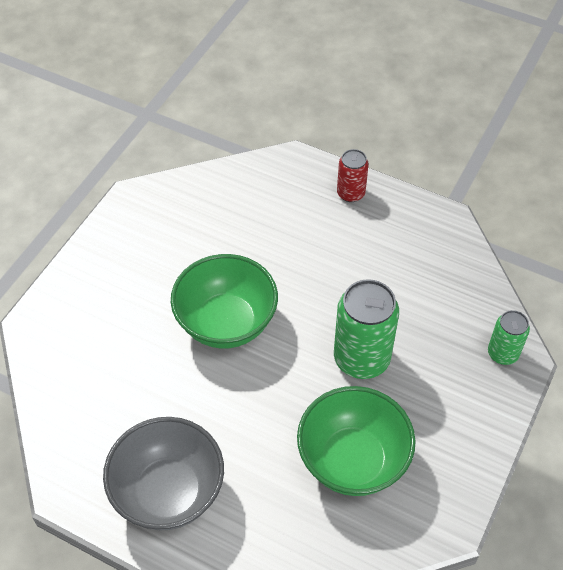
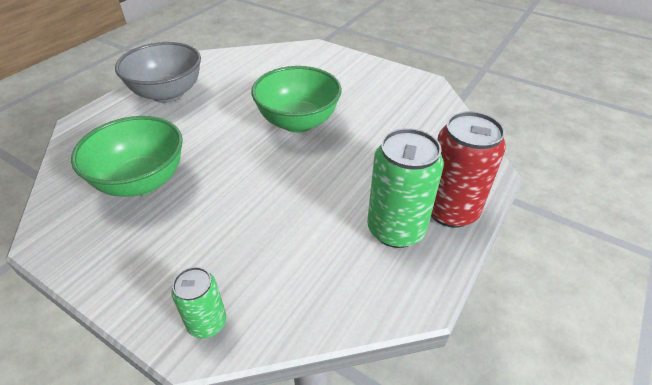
camera: 95 degrees right, 10 degrees down
(350, 193) = (450, 210): red can -> red can, size x1.77
(361, 359) = (240, 197): green can -> green can (396, 229)

